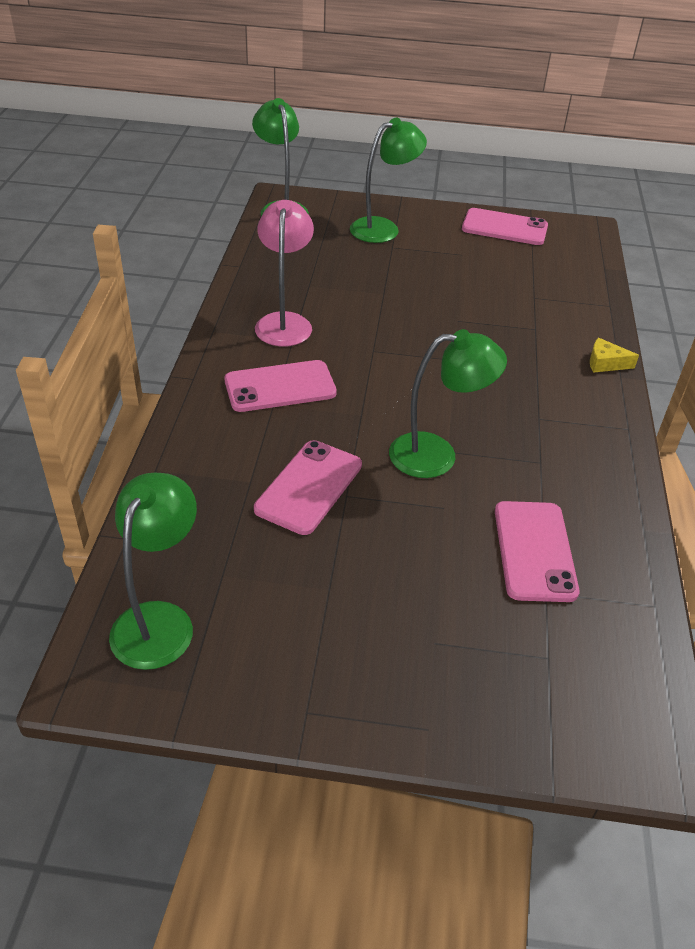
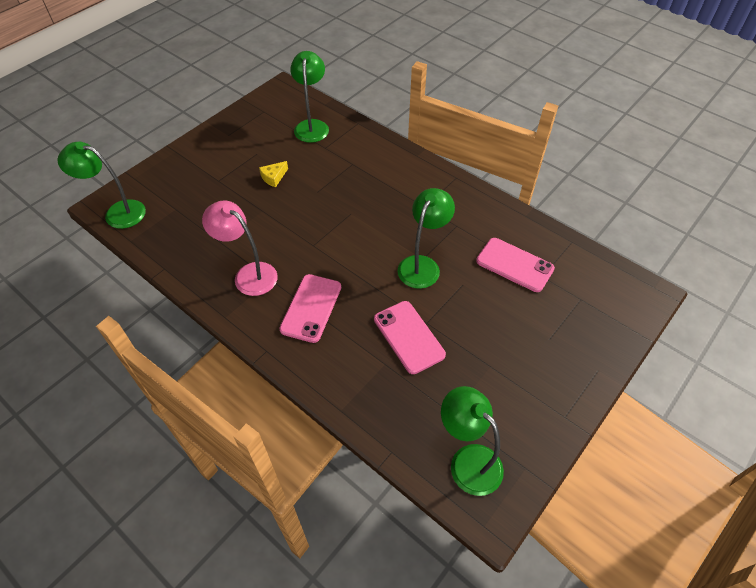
camera: 55 degrees left, 10 degrees up
(383, 228) = (193, 173): green lamp -> green lamp (312, 126)
(504, 227) = (248, 120): pink phone -> none
(605, 363) = (402, 154): yellow cheese -> yellow cheese (273, 177)

